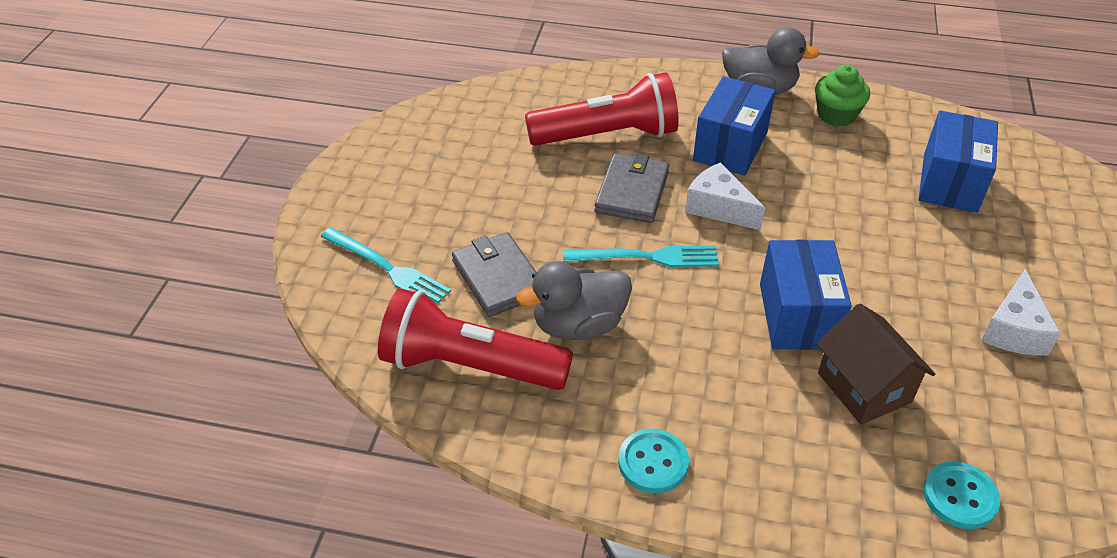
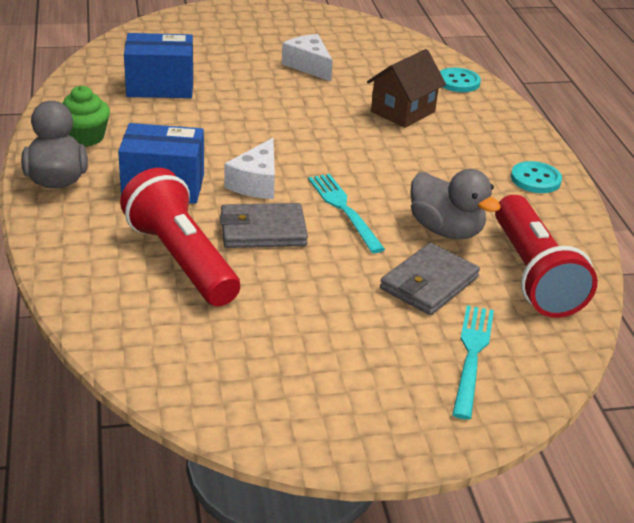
camera: 115 degrees left, 10 degrees down
(797, 316) = (357, 138): blue box -> none
(1014, 330) = (308, 66): white cheese -> white cheese turned 120 degrees counterclockwise

